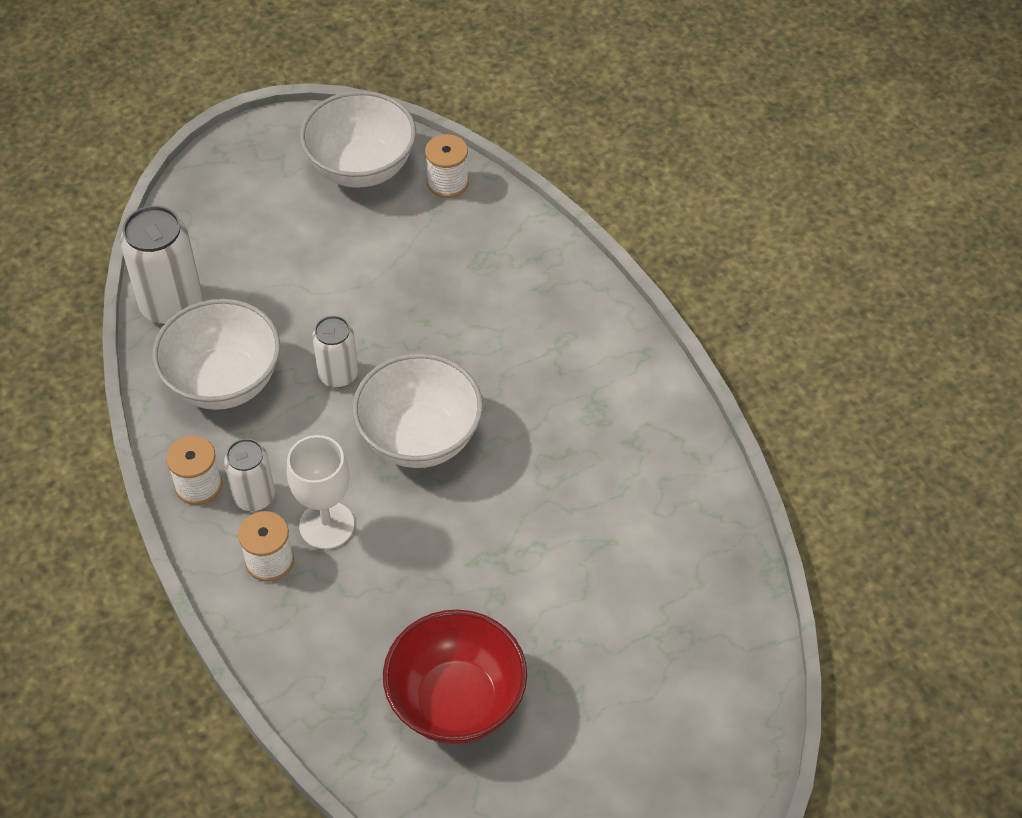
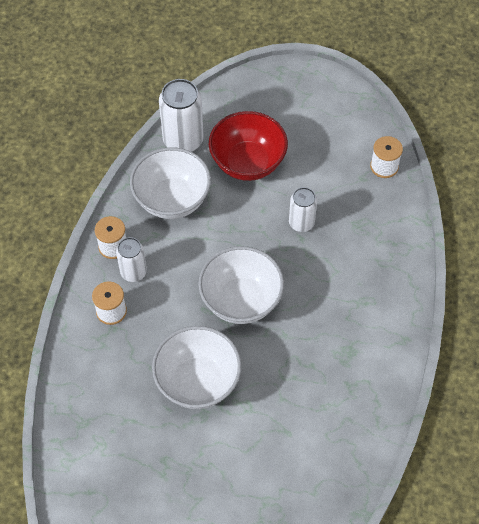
camera: 40 degrees right, 5 degrees up
(326, 525) = (154, 313): white goblet -> none
(338, 375) = (231, 236): white can -> white can (301, 223)
(361, 168) = (345, 127): white bowl -> white bowl (198, 381)
(456, 701) = (133, 455): red bowl -> red bowl (247, 163)

